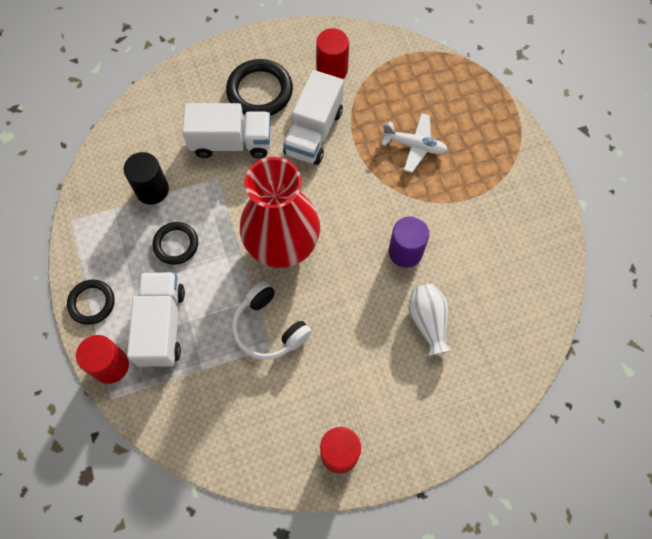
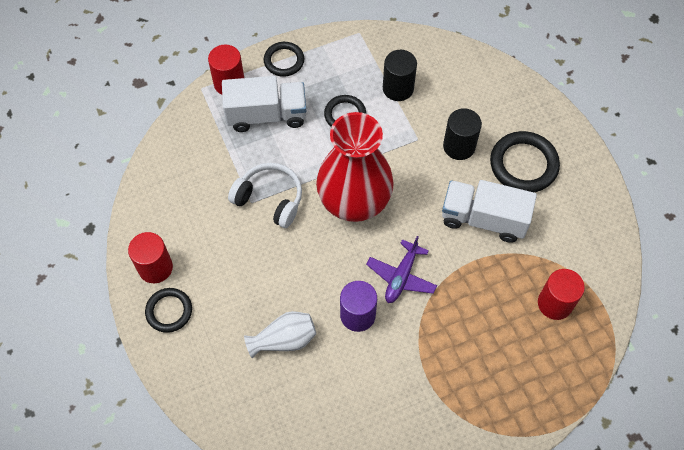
camera: 85 degrees right, 5 degrees down
(231, 142) = (459, 146): white truck -> black cylinder
(269, 328) = (269, 199): white headphones -> white headphones turned 75 degrees clockwise
(332, 70) = (565, 230): red cylinder -> red cylinder (555, 303)
(368, 209) = (401, 276): none -> purple plane
(391, 438) = (169, 311): none -> black ring
(414, 146) = (484, 319): white plane -> none

